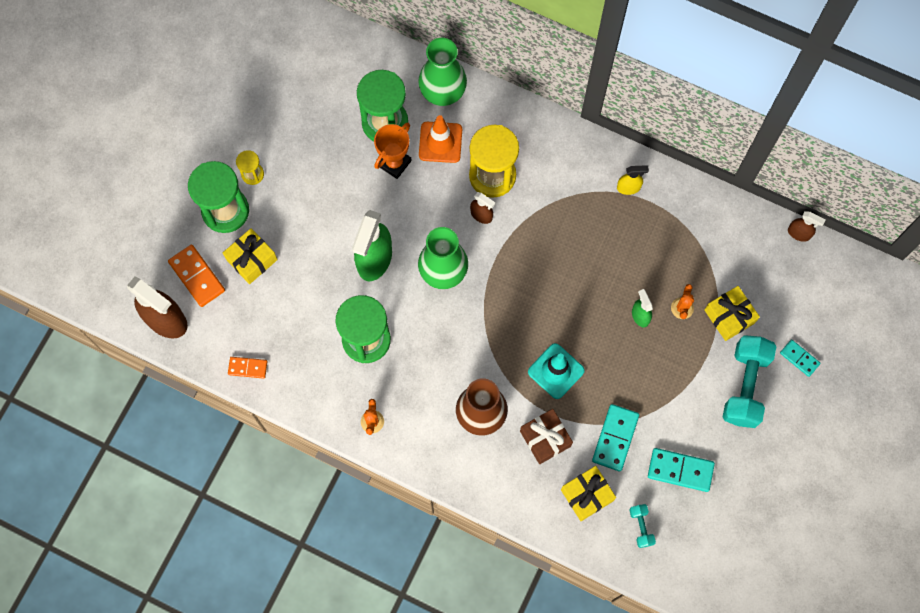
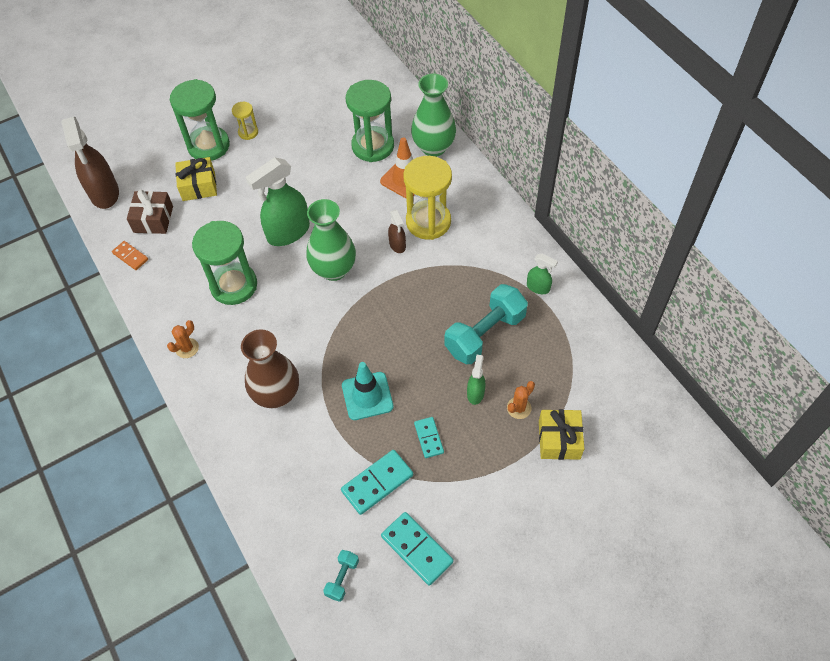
camera: 35 degrees right, 15 degrees down
(197, 276) = (151, 177): orange domino -> none
(394, 163) = (358, 175): orange trophy -> none
(545, 438) = (315, 446): brown gift -> brown gift (153, 219)
(587, 495) = (314, 517): yellow gift -> none
(628, 187) = (538, 287): yellow spray bottle -> green spray bottle
(745, 386) = (533, 510): turquoise dumbbell -> turquoise dumbbell (485, 334)
(799, 233) = (675, 406): brown spray bottle -> none
(799, 358) = (604, 516): turquoise domino -> turquoise domino (428, 438)

